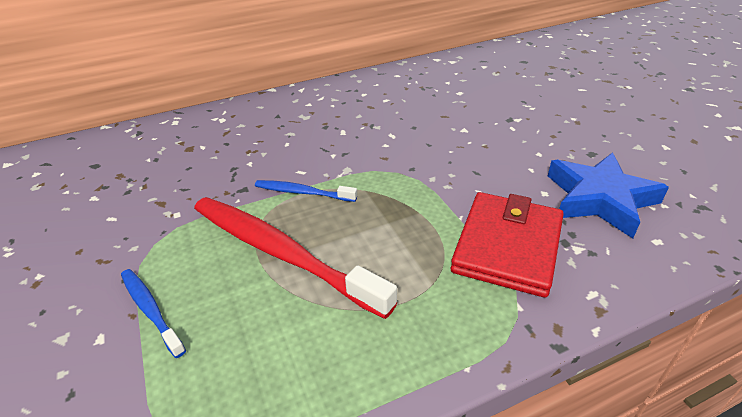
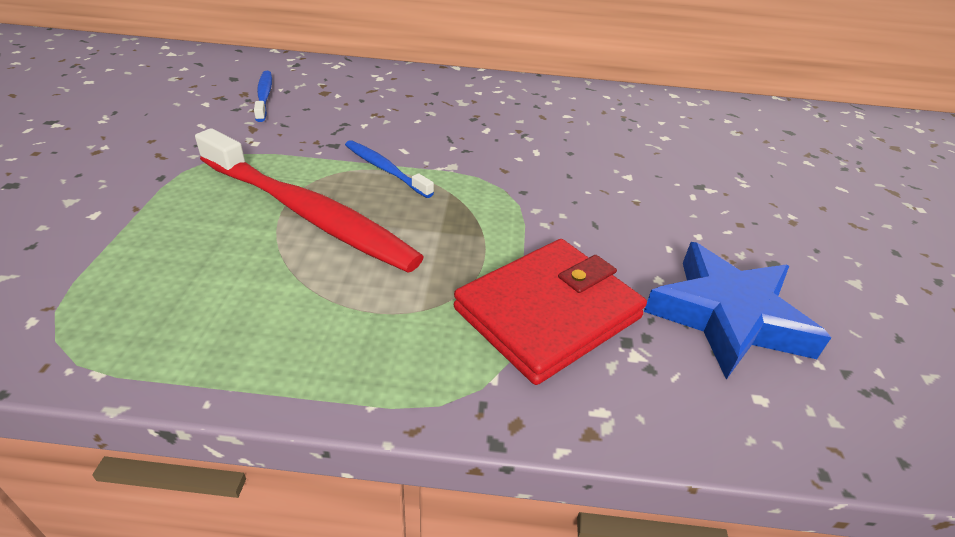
camera: 25 degrees right, 0 degrees up
(151, 310) = (152, 210): blue toothbrush -> blue toothbrush (264, 96)
(281, 253) = (307, 213): red toothbrush -> red toothbrush turned 150 degrees clockwise

